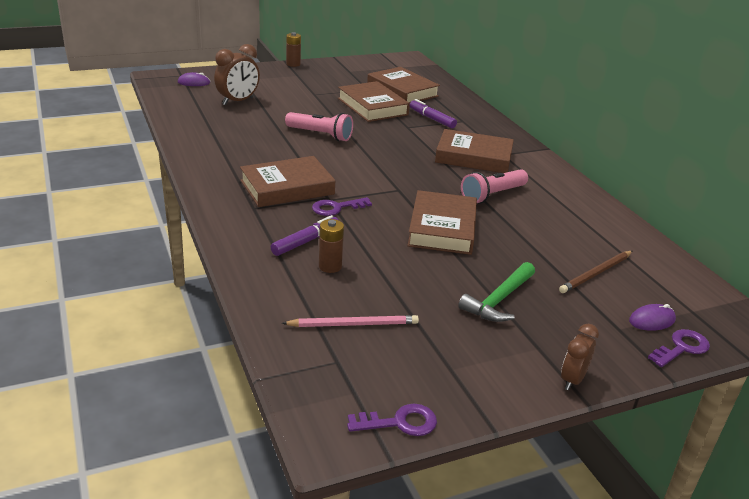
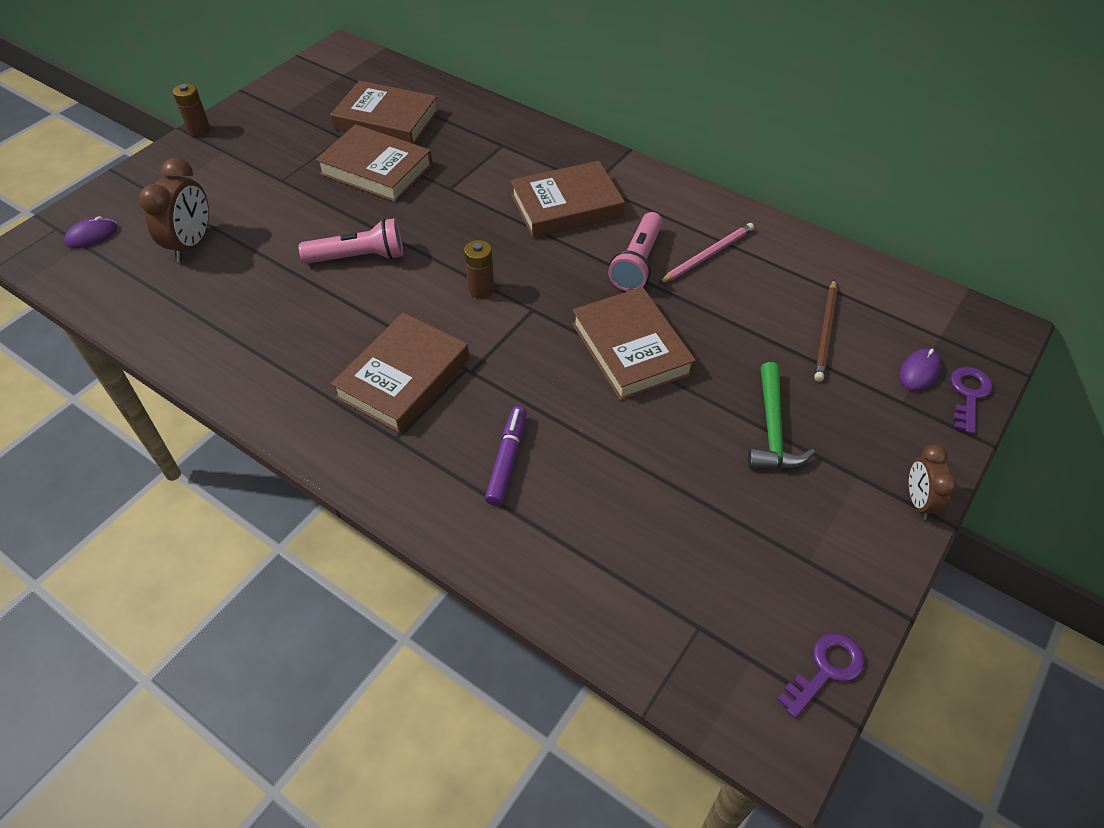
camera: 30 degrees left, 20 degrees up
(330, 266) = (568, 485): brown battery -> brown battery (481, 289)
(336, 208) = (492, 381): purple key -> none
(354, 324) = (669, 560): pink pencil -> pink pencil (708, 255)
(432, 119) = (465, 159): purple marker -> none

